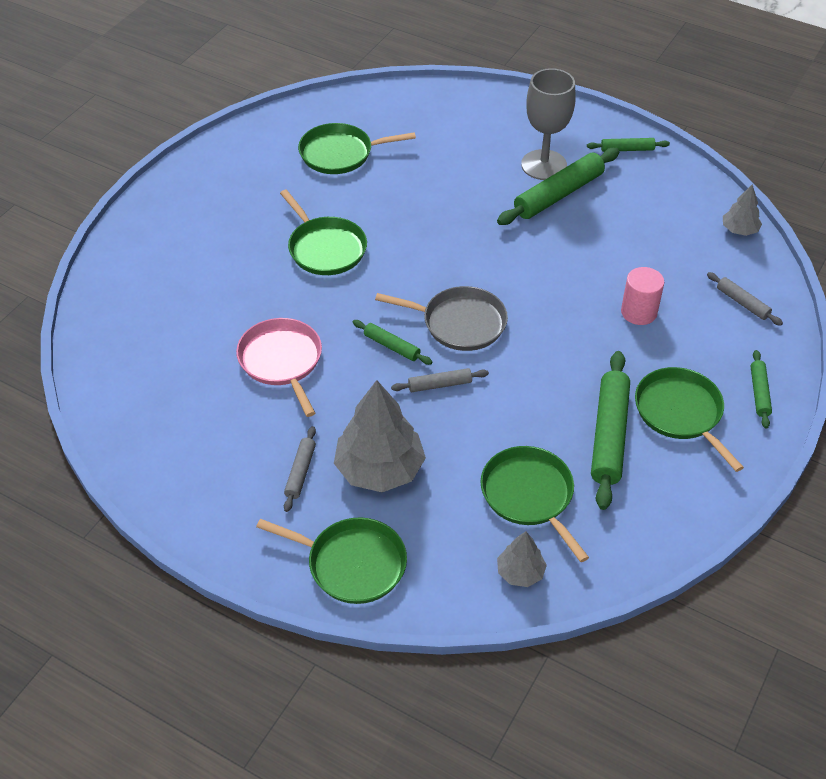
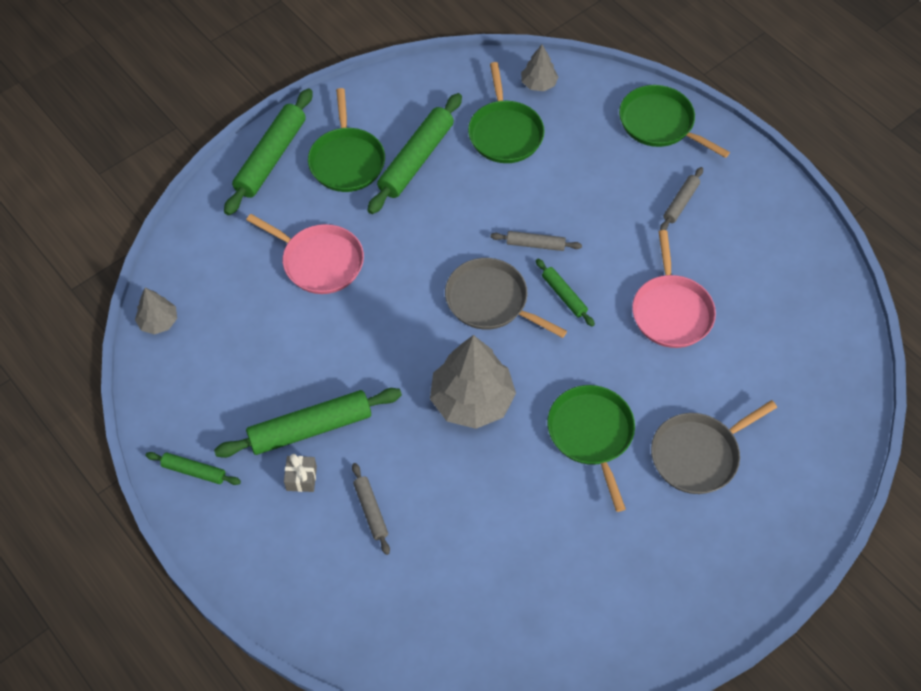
camera: 160 degrees left, 10 degrees up
(229, 257) = (698, 454): none -> grey pan
(340, 153) = (530, 579): green pan -> none
(380, 469) = (614, 186): grey tree -> grey tree (472, 400)
(544, 165) = (301, 478): grey goblet -> grey gift
(639, 312) = (319, 261): pink cylinder -> pink pan
(742, 303) = (220, 242): grey rolling pin -> grey rolling pin (371, 511)
(759, 393) = (271, 157): green rolling pin -> green rolling pin, size x1.93

